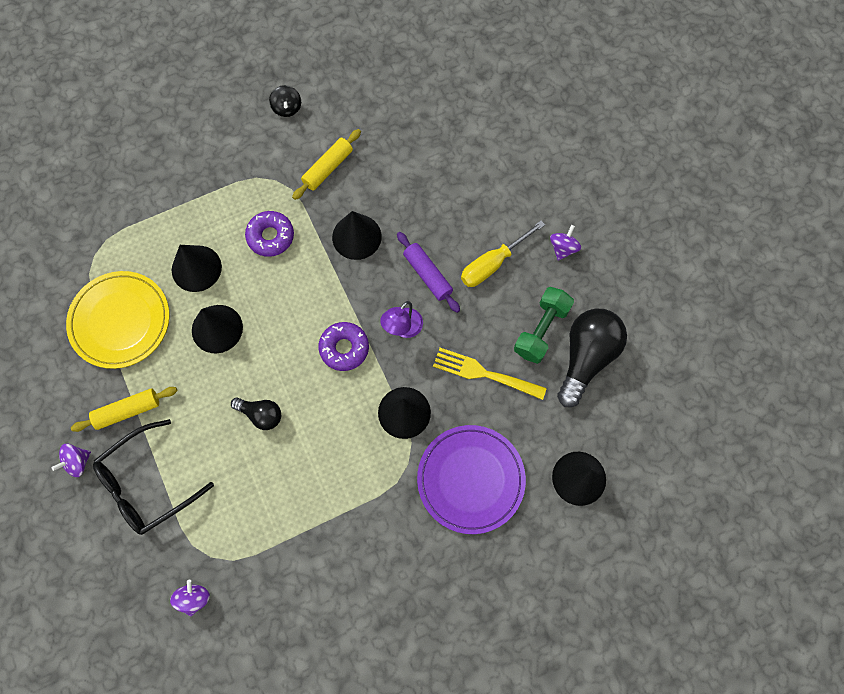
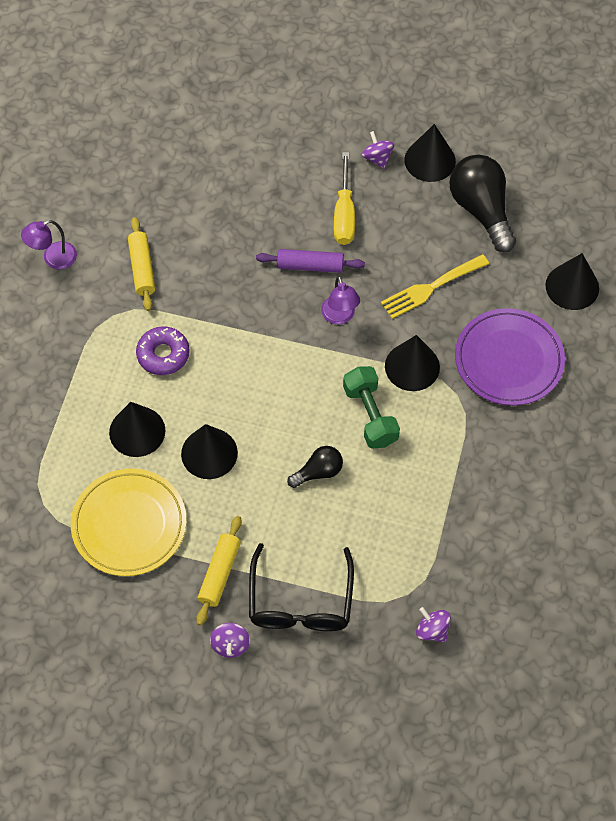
camera: 50 degrees left, 10 degrees down
(287, 108) = (53, 258): black spinning top -> purple lamp
(344, 348) = (317, 370): purple donut -> none
(356, 236) = (226, 292): black cone -> black cone (430, 160)
(541, 330) = (431, 223): green dumbbell -> green dumbbell (370, 415)

